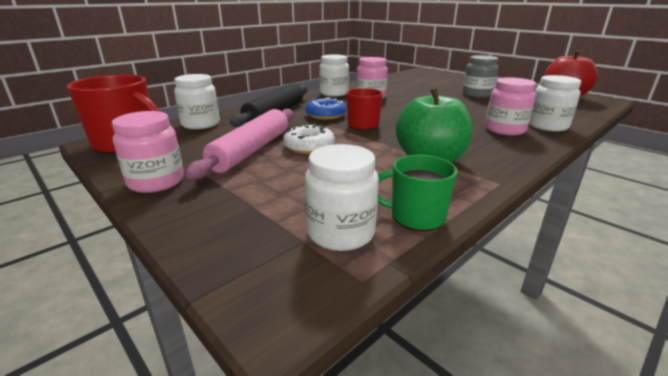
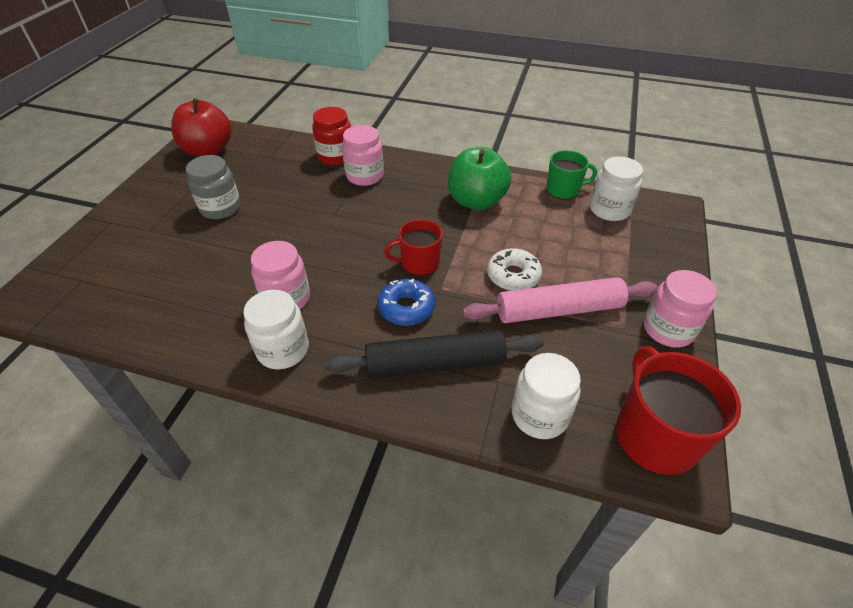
camera: 120 degrees left, 20 degrees up
(416, 216) = (563, 190): green mug -> green mug turned 75 degrees counterclockwise
(547, 126) = (336, 156): white jar -> red jar

